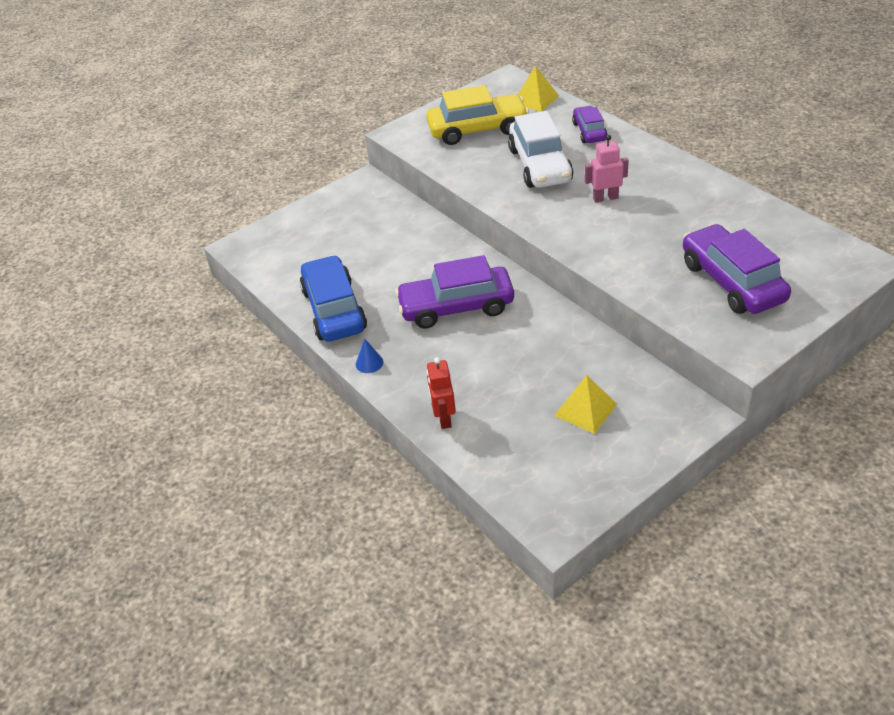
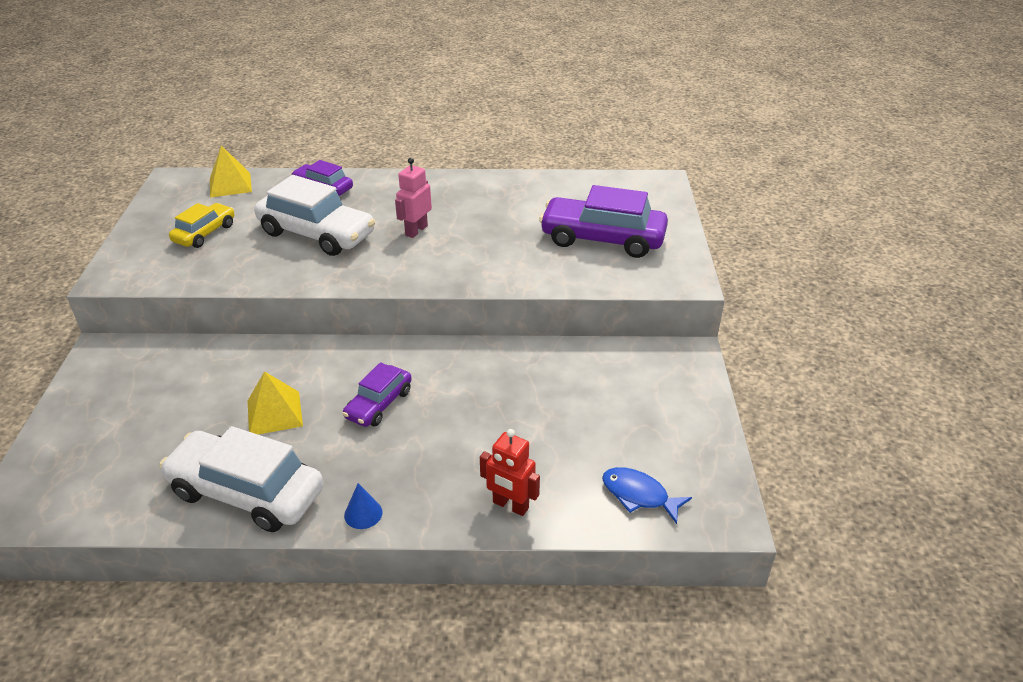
camera: 55 degrees left, 5 degrees down
(334, 310) = (246, 492): blue car -> white car
(456, 307) = (379, 404): purple car -> purple car, size x0.57
(477, 129) = (204, 233): yellow car -> yellow car, size x0.57
(522, 472) = (639, 495): none -> blue fish
(585, 409) = (610, 409): yellow pyramid -> yellow pyramid (274, 413)

